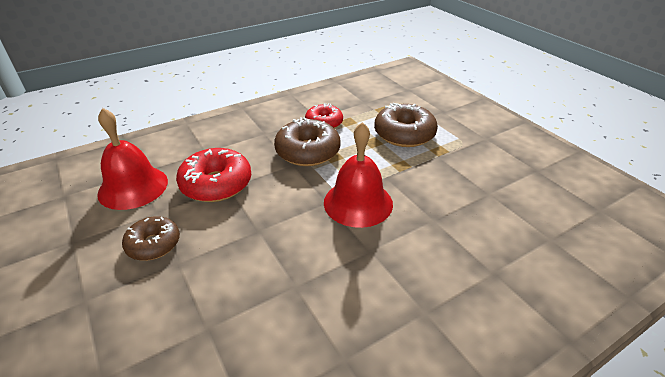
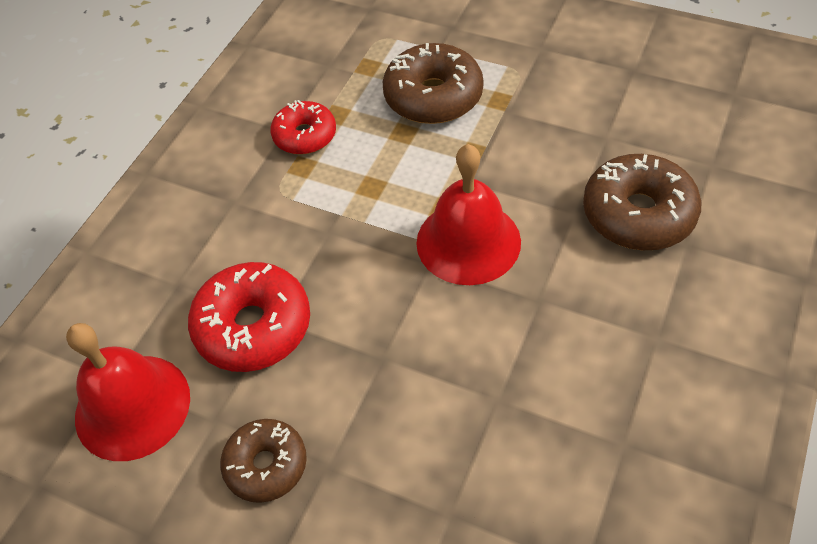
camera: 30 degrees left, 15 degrees up
(307, 151) = (329, 199): brown donut -> brown donut (638, 214)

